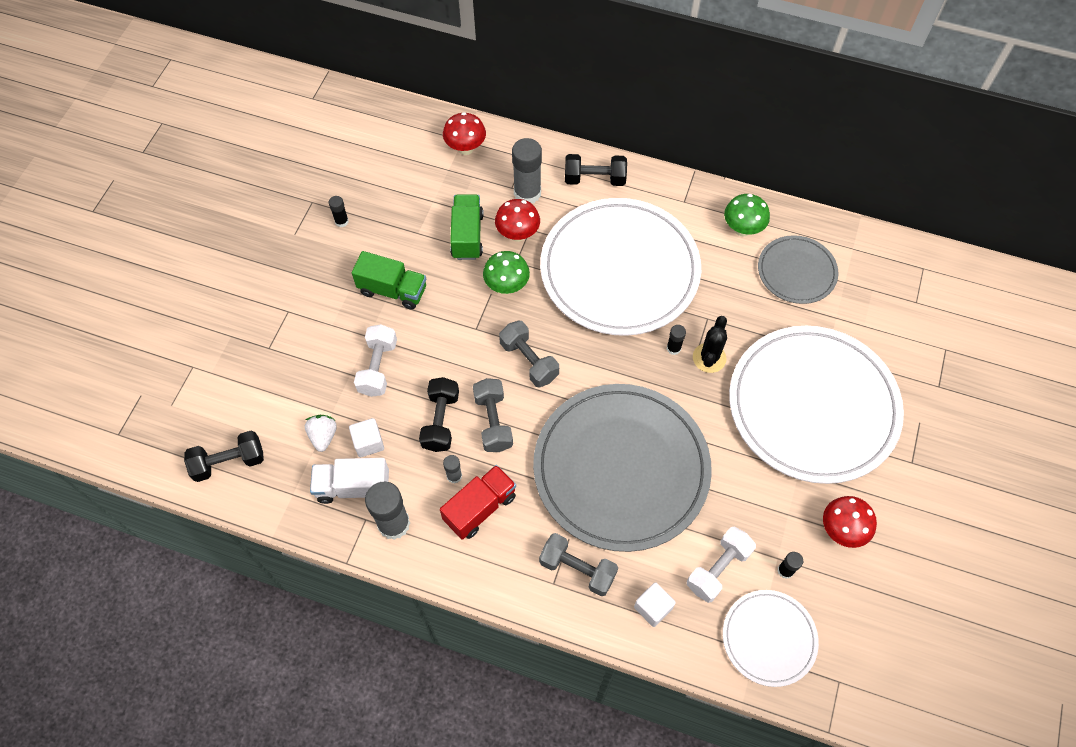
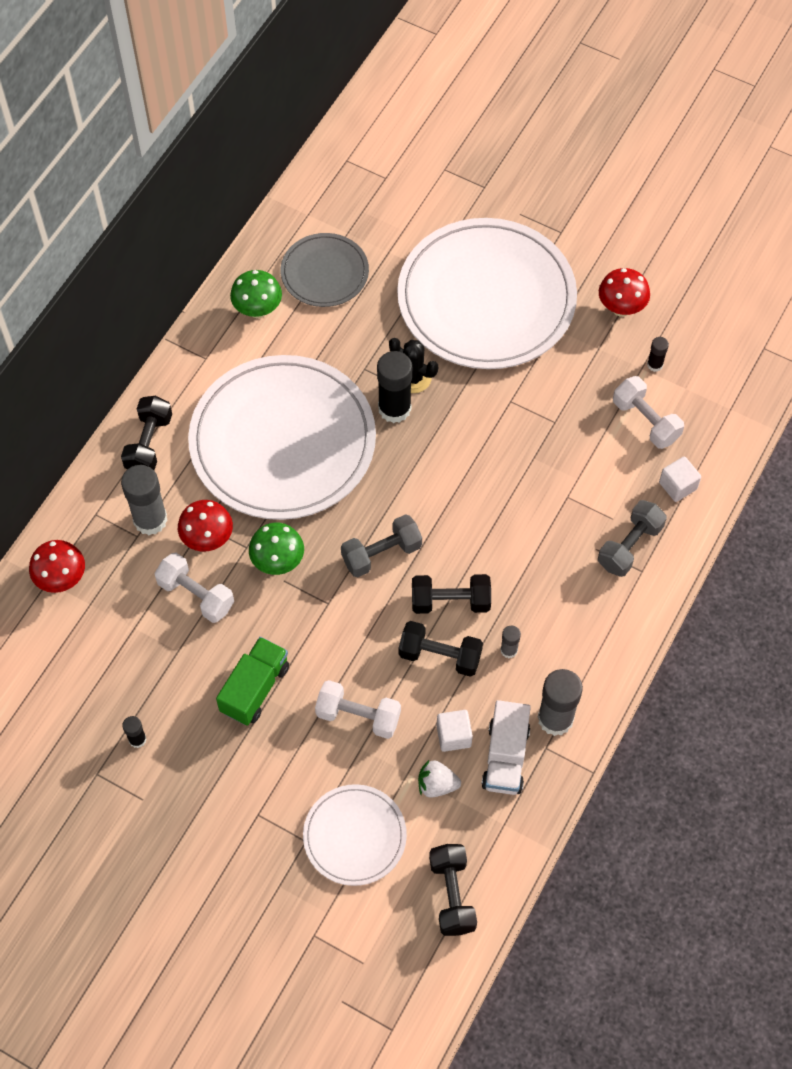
camera: 80 degrees left, 0 degrees up
(467, 236) = (196, 595): green truck -> white dumbbell
(480, 508) = (550, 629): red truck -> none
(493, 422) = (450, 601): grey dumbbell -> black dumbbell
(621, 468) = (526, 486): grey plate -> none
(673, 348) = (394, 408): black glue stick -> black glue stick, size x2.04
(769, 638) = (718, 394): white plate -> white plate (354, 836)

